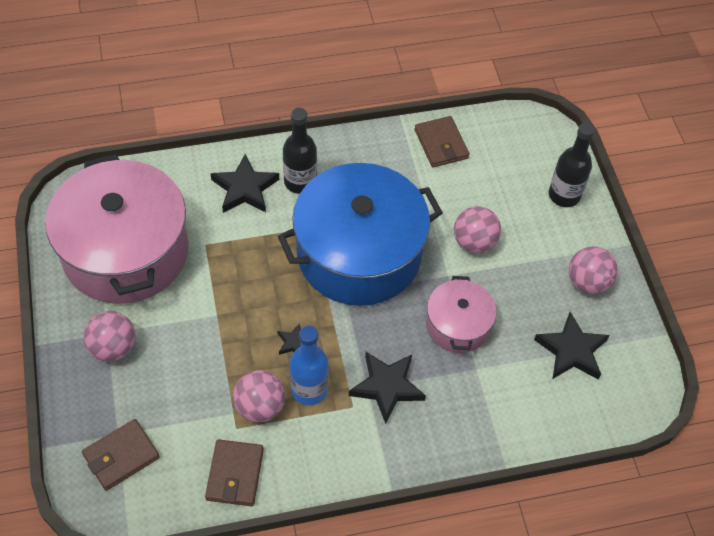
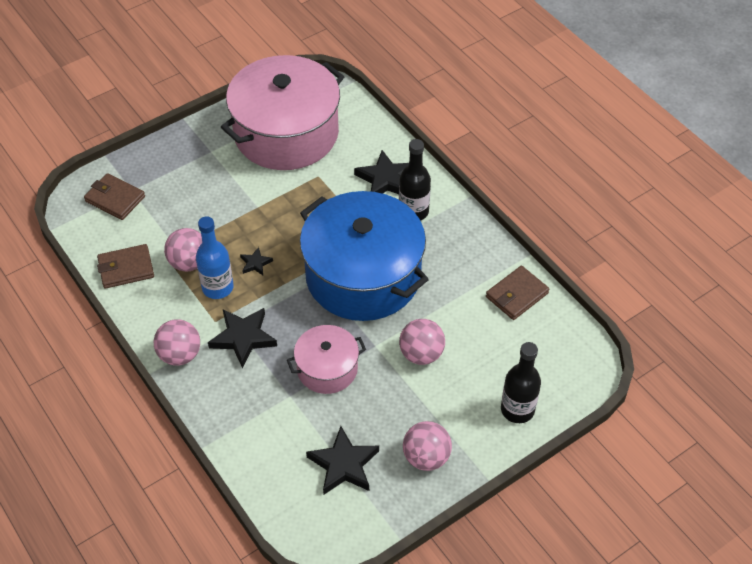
camera: 70 degrees right, 5 degrees down
(113, 347) = (200, 159): pink ball -> pink ball (180, 355)

